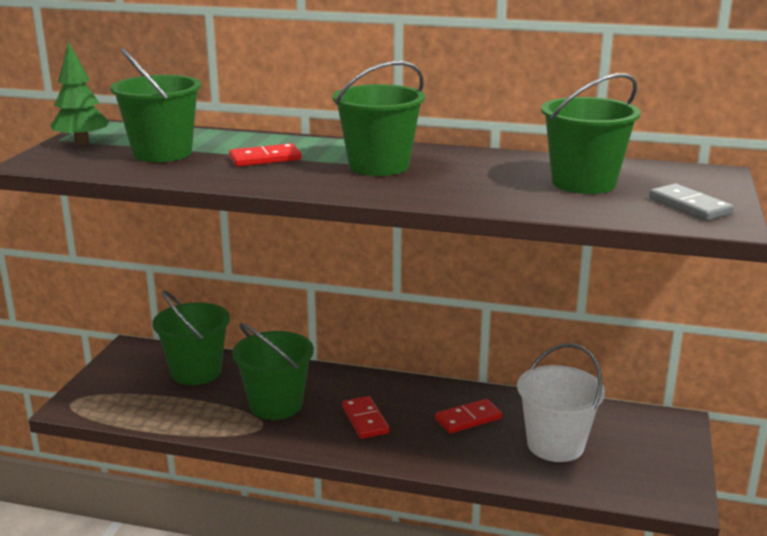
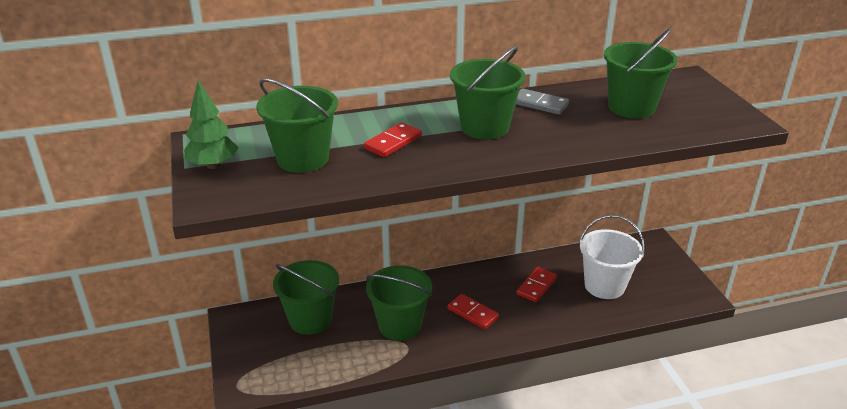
camera: 30 degrees left, 10 degrees up
(689, 206) = (713, 112): grey domino -> grey domino (539, 104)

